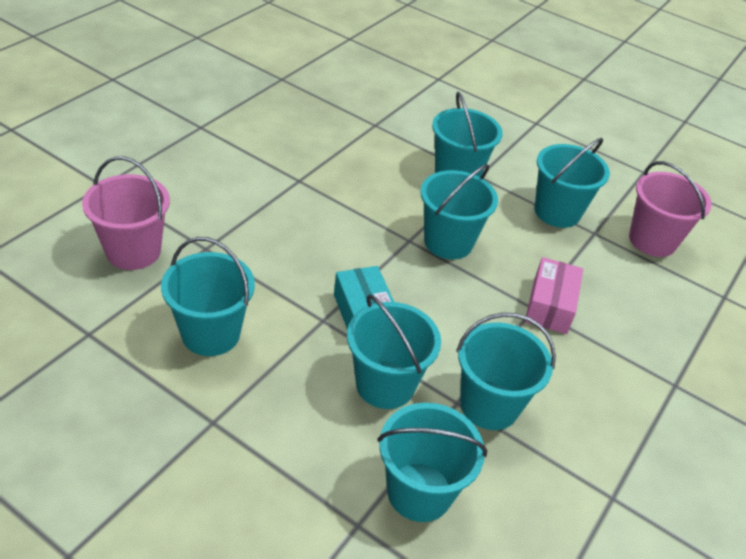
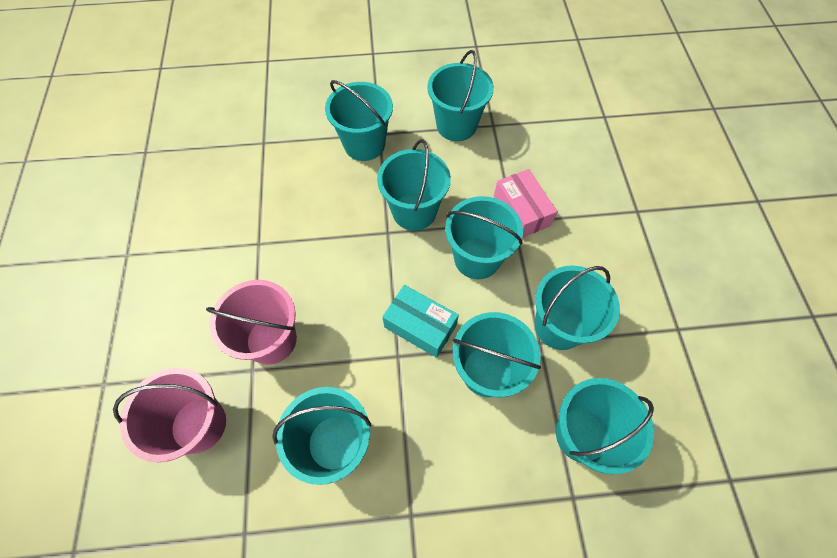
camera: 35 degrees left, 20 degrees up
(467, 308) = (477, 258): none -> turquoise bucket
(652, 240) = (530, 103): pink bucket -> pink bucket (271, 340)

